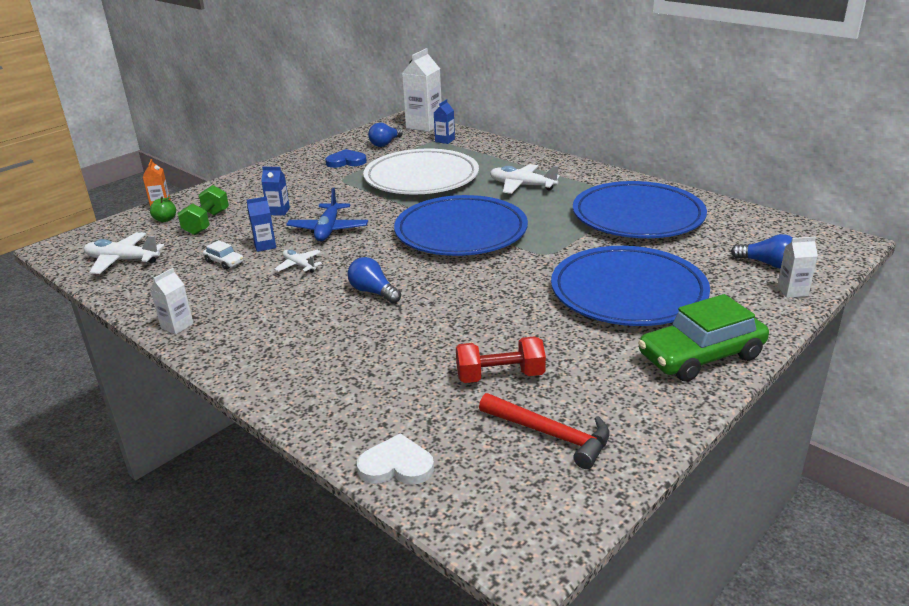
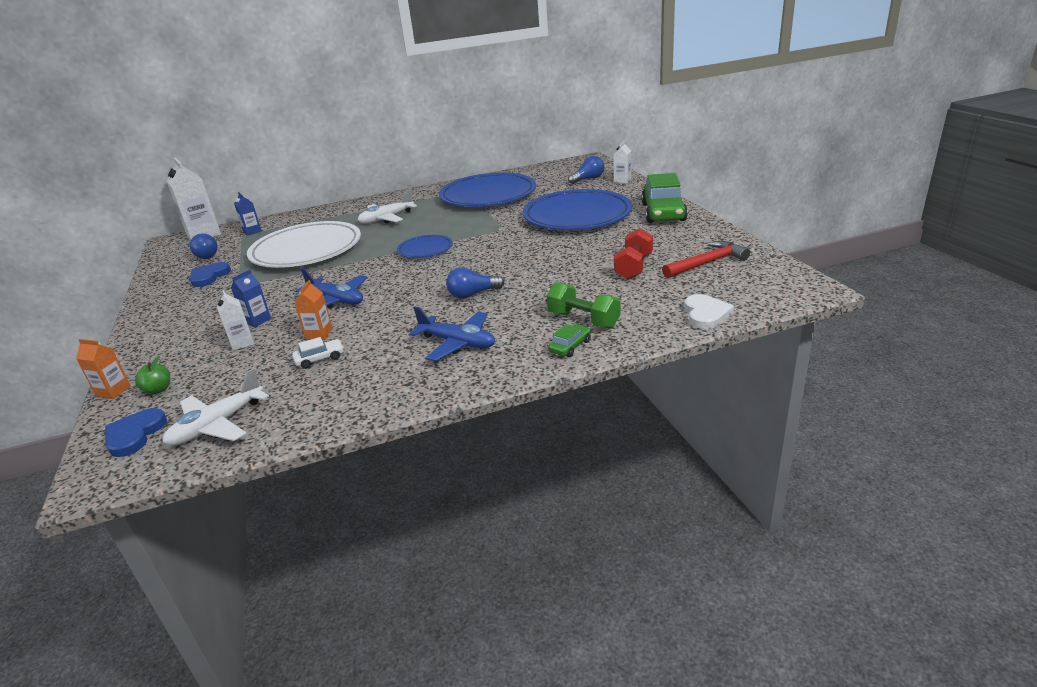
camera: 60 degrees left, 0 degrees up
(108, 237) = (135, 435): none -> blue heart
(177, 326) = (414, 394): white carton -> white carton (242, 343)
(206, 223) = (213, 363): green dumbbell -> green dumbbell (583, 320)
(265, 246) = (319, 334): blue carton -> orange carton
(270, 317) = (457, 343): none -> blue plane
(284, 384) = (570, 346): none -> green car
(299, 265) = (383, 321): white plane -> none
(396, 465) = (706, 314): white heart -> white heart turned 150 degrees clockwise
(461, 232) = (425, 249): blue plate -> blue plate, size x0.49

